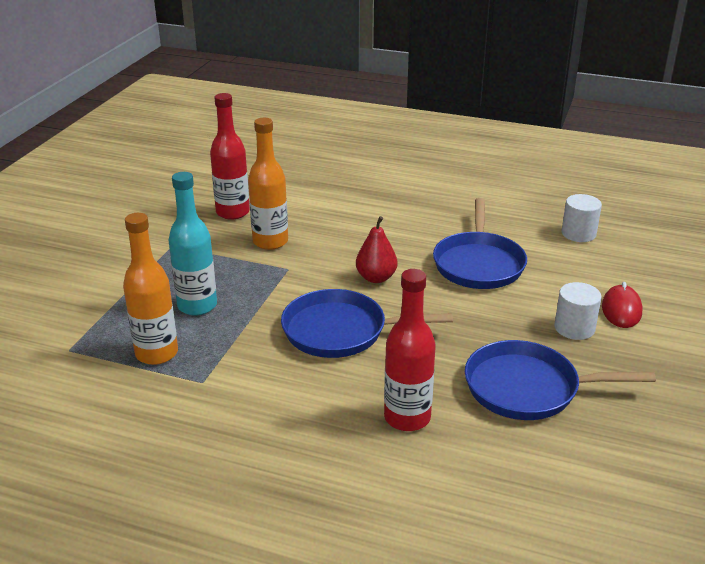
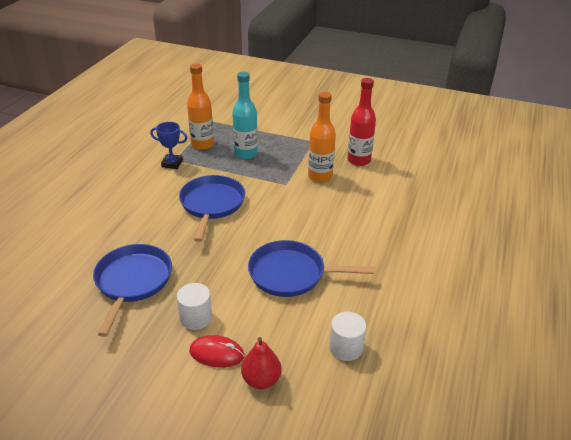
camera: 90 degrees right, 5 degrees up
(217, 383) = (172, 163): none -> blue trophy
(376, 278) = (272, 221): red pear -> red pear (261, 380)
(407, 418) = (122, 227): red bottle -> none

